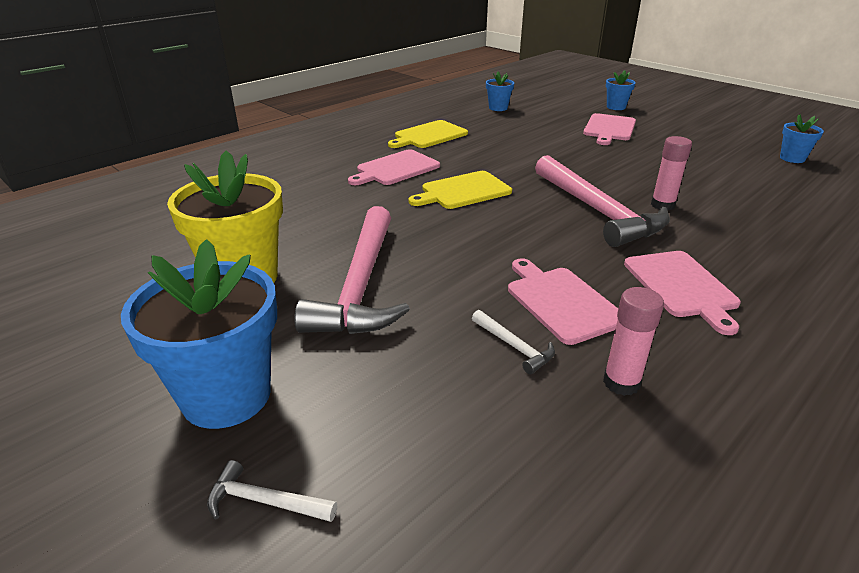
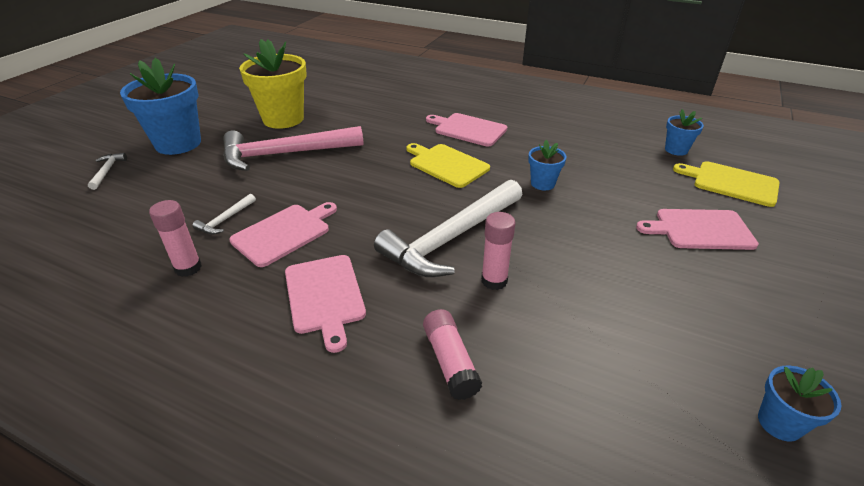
camera: 70 degrees right, 5 degrees up
(429, 135) = (554, 129): yellow cutting board -> yellow cutting board (731, 183)
(597, 211) = (451, 238): pink hammer -> white hammer
(616, 107) = (797, 229): blue flower pot -> blue flower pot (542, 183)
(682, 286) = (325, 296): pink cutting board -> pink cutting board turned 75 degrees counterclockwise
(763, 239) = (450, 361): none -> pink glue stick

